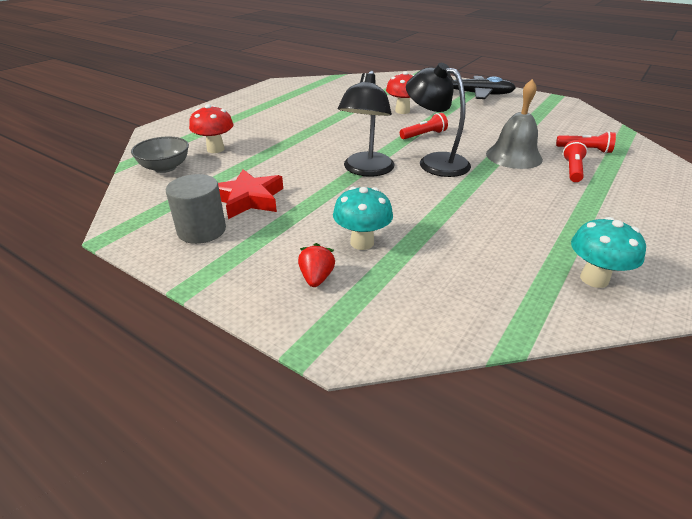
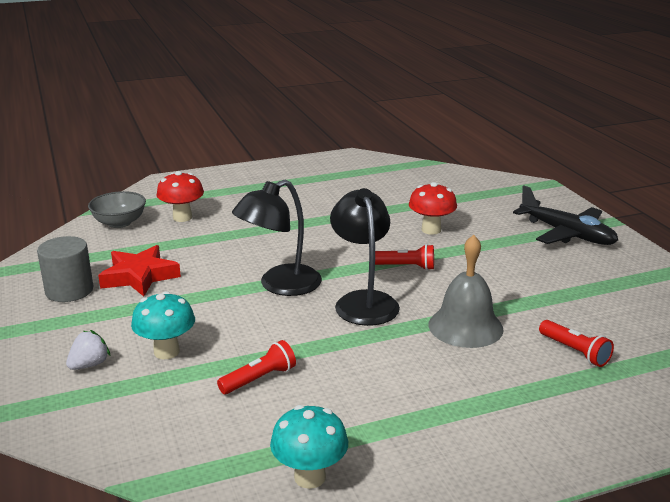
camera: 35 degrees right, 10 degrees down
(316, 278) = (89, 365): red strawberry -> white strawberry
(572, 170) = (508, 368): red flashlight -> red flashlight (259, 379)

